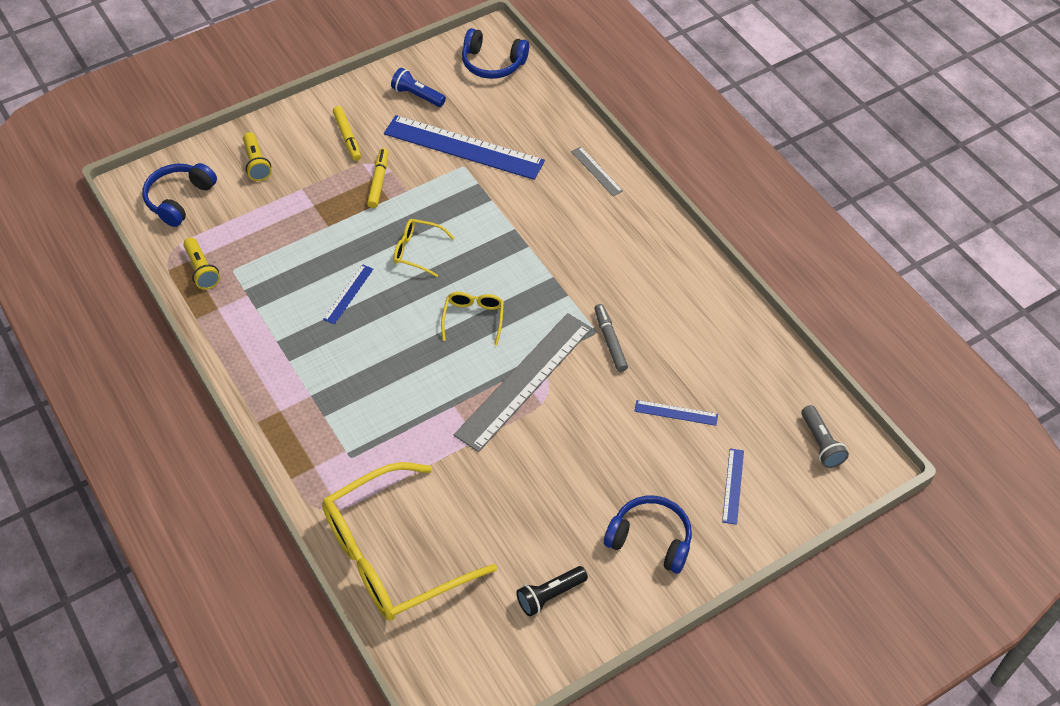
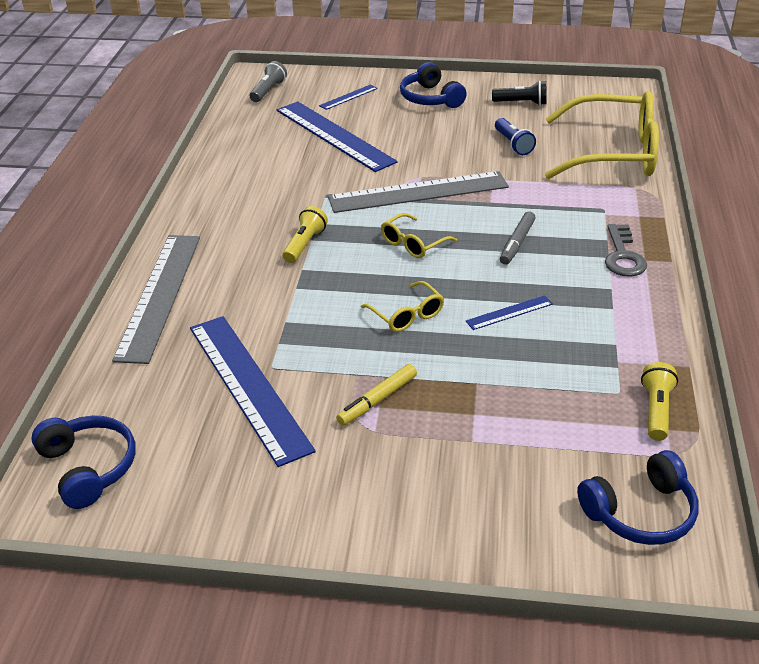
camera: 140 degrees left, 15 degrees down
(256, 163) = (504, 505): yellow flashlight -> yellow flashlight (304, 244)
(300, 404) = (623, 256): none -> grey key
(347, 137) = (361, 474): yellow marker -> none
(417, 95) = (222, 479): blue flashlight -> blue flashlight (513, 144)
(596, 171) = (159, 295): grey ruler -> grey ruler, size x2.29
(610, 341) = (324, 185): grey marker -> grey marker (517, 243)
(676, 413) = (334, 135): blue ruler -> blue ruler, size x2.29

